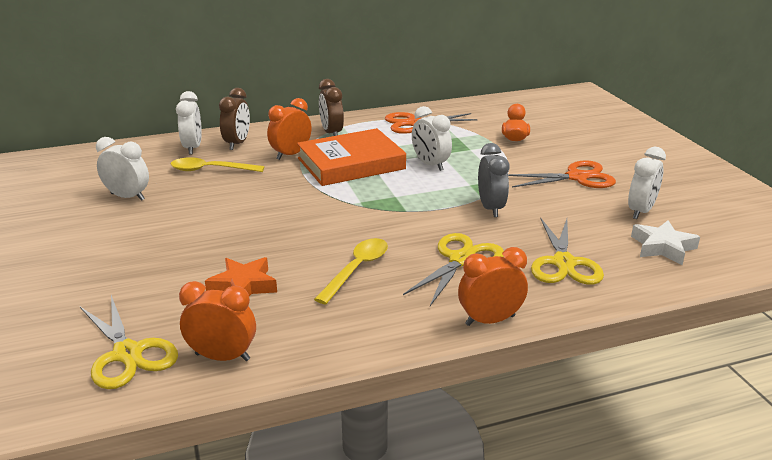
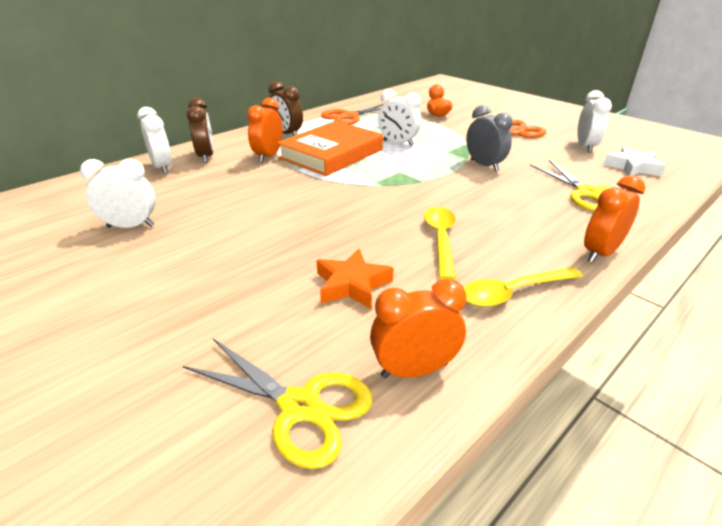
camera: 25 degrees left, 5 degrees up
(210, 170) = (201, 183): yellow spoon -> yellow spoon (512, 293)
(461, 260) = (514, 209): yellow scissors -> none

